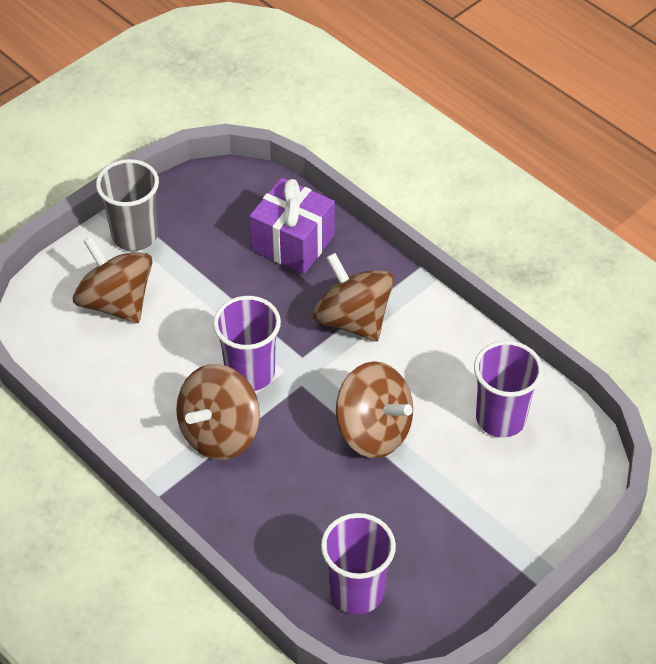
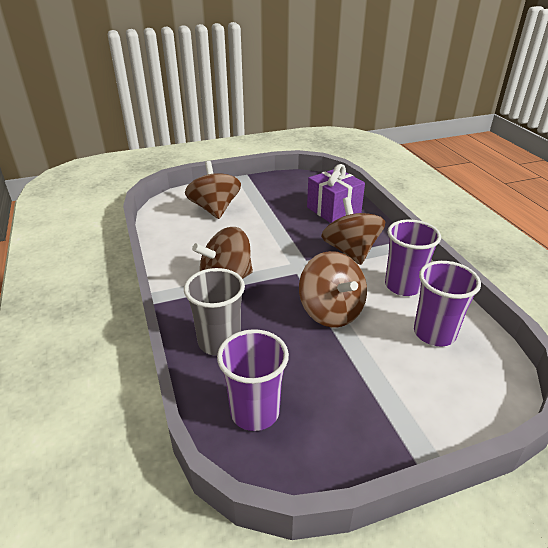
camera: 25 degrees right, 15 degrees down
(135, 235) = (246, 187): grey cup -> grey cup (219, 342)
(250, 373) = (267, 258): purple cup -> purple cup (403, 286)

